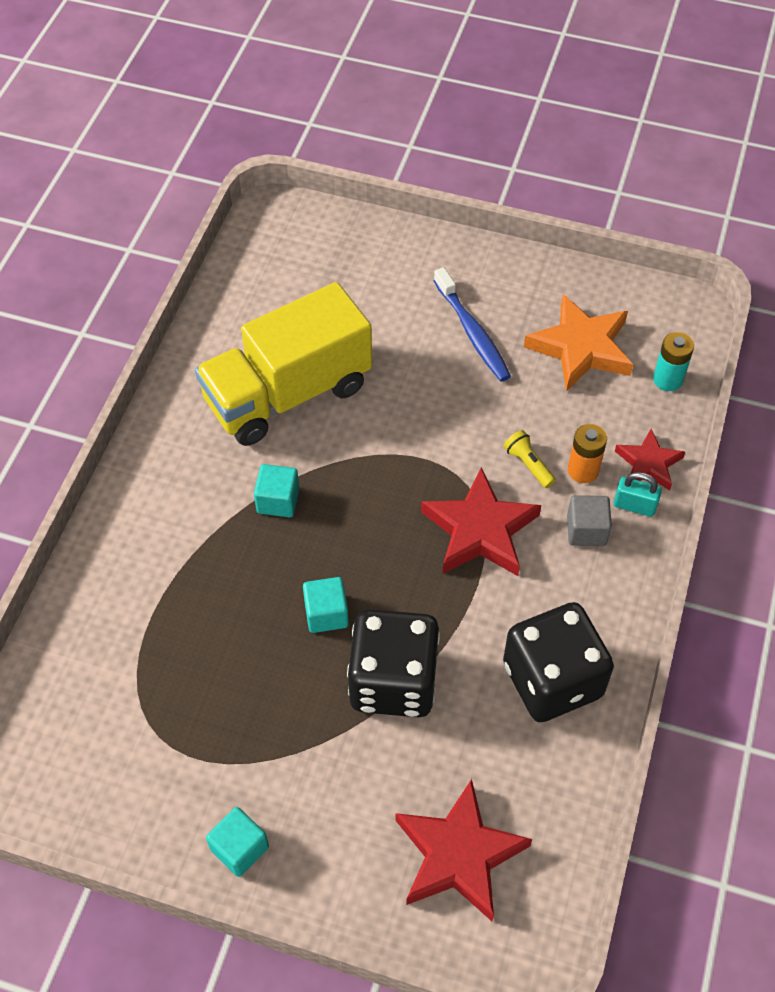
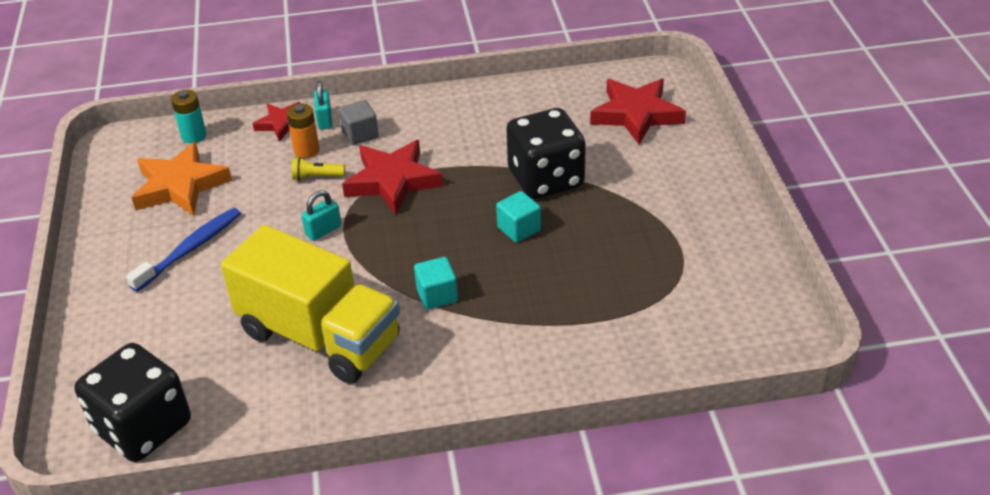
camera: 115 degrees left, 15 degrees down
(239, 848) = (718, 200): turquoise cube -> none
(434, 442) = (323, 230): none -> turquoise padlock
(528, 464) = (317, 177): yellow flashlight -> yellow flashlight turned 60 degrees clockwise
(552, 680) = (489, 115): black dice -> black dice (143, 427)

